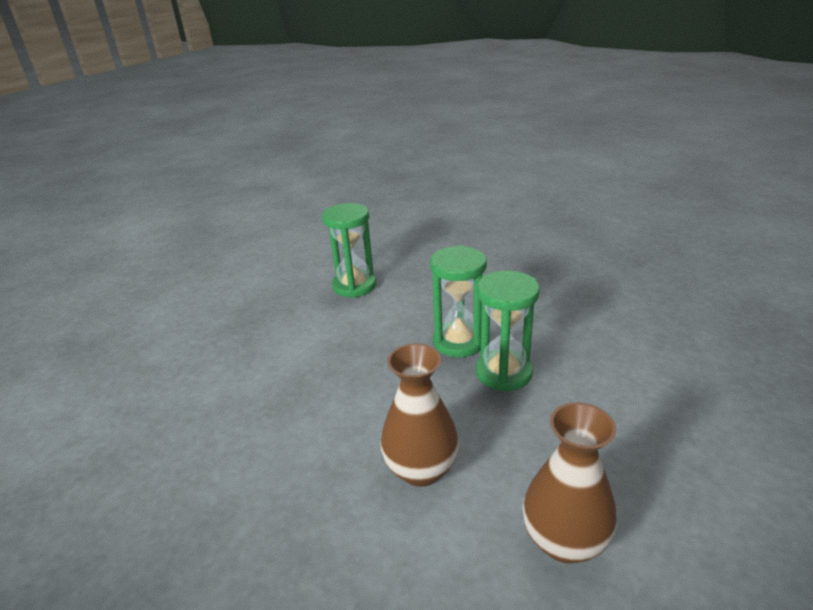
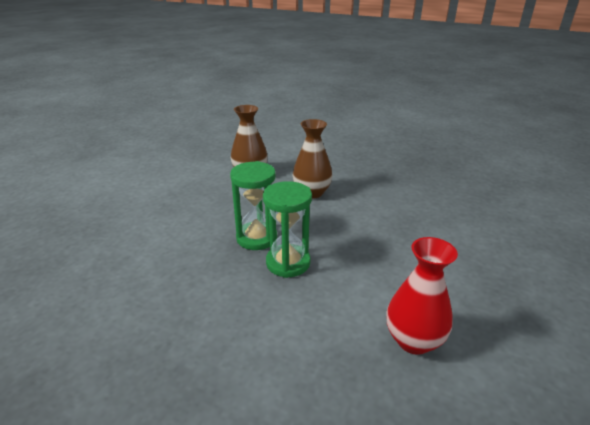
camera: 175 degrees right, 0 degrees up
(354, 286) = (413, 340): green hourglass -> red vase

